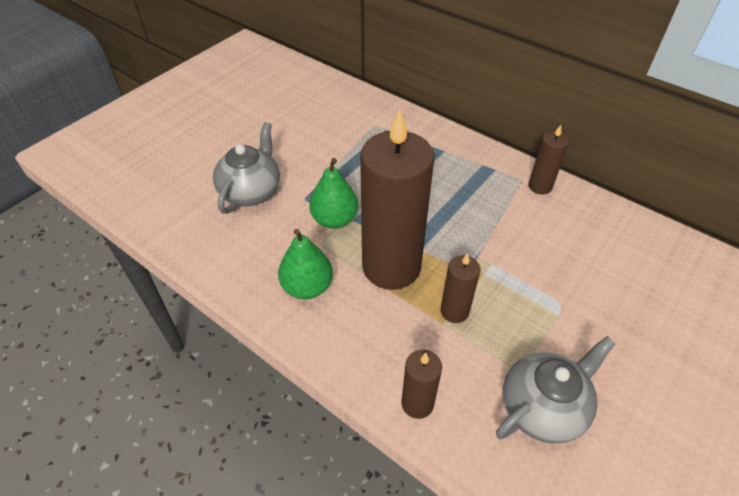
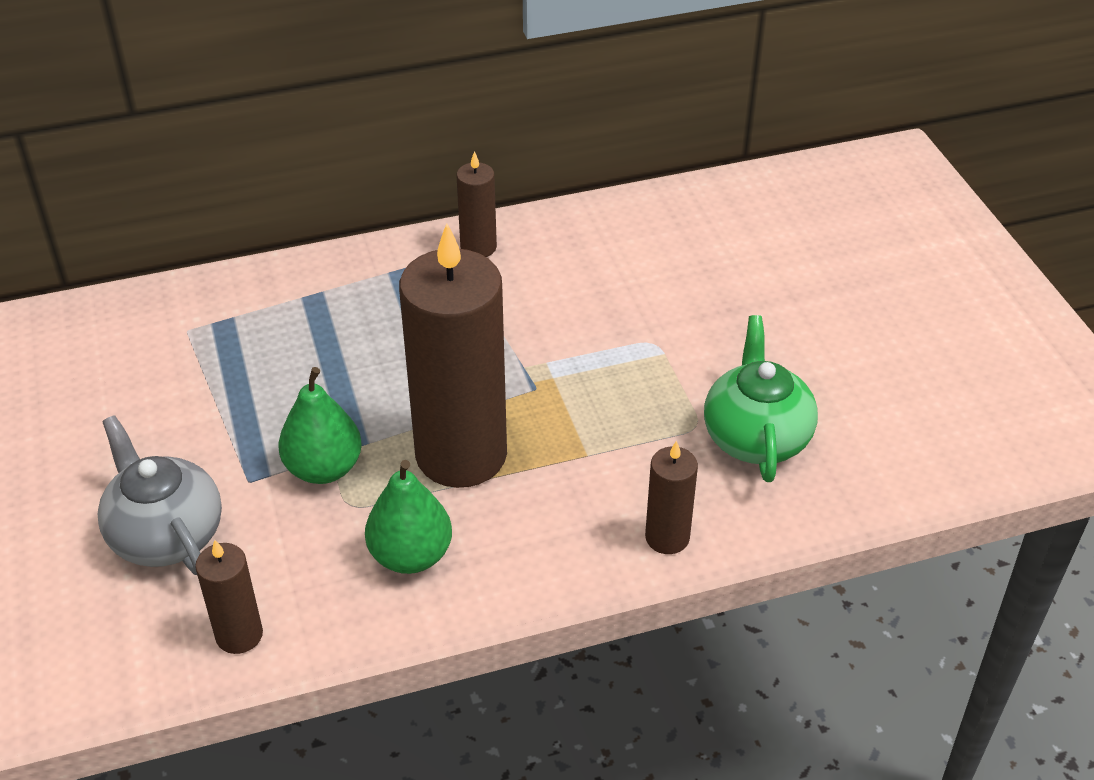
camera: 55 degrees left, 5 degrees down
(454, 311) = (580, 435): brown candle -> brown candle (239, 635)
(543, 407) = (755, 437): grey teapot -> green teapot

